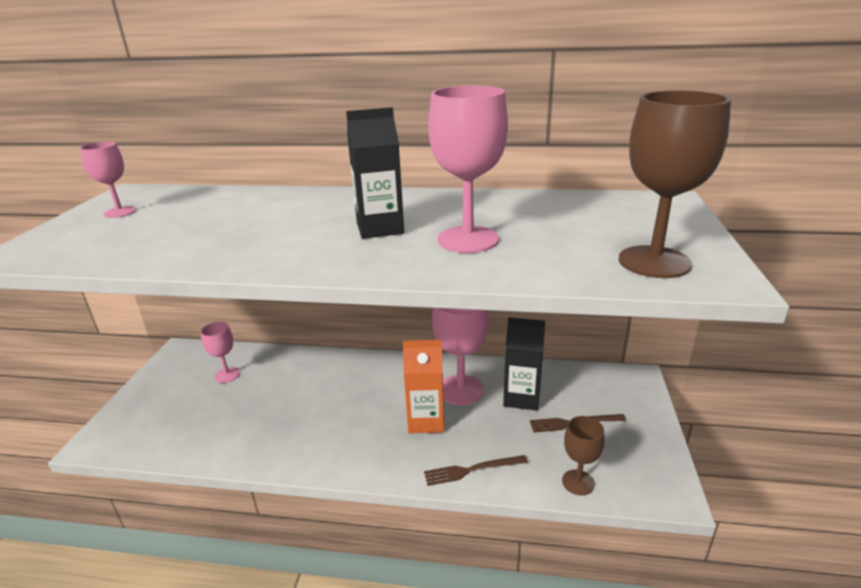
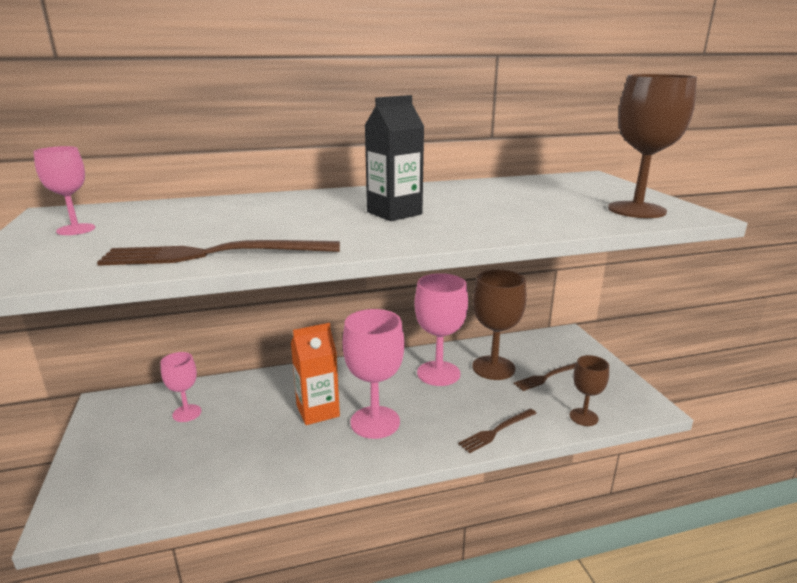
camera: 25 degrees left, 5 degrees down
(176, 256) = (216, 254): none -> brown fork
(426, 420) = (427, 404): orange carton -> orange carton (318, 411)
(468, 239) = (482, 212): pink goblet -> pink goblet (375, 422)
(521, 397) = (493, 368): black carton -> brown goblet

